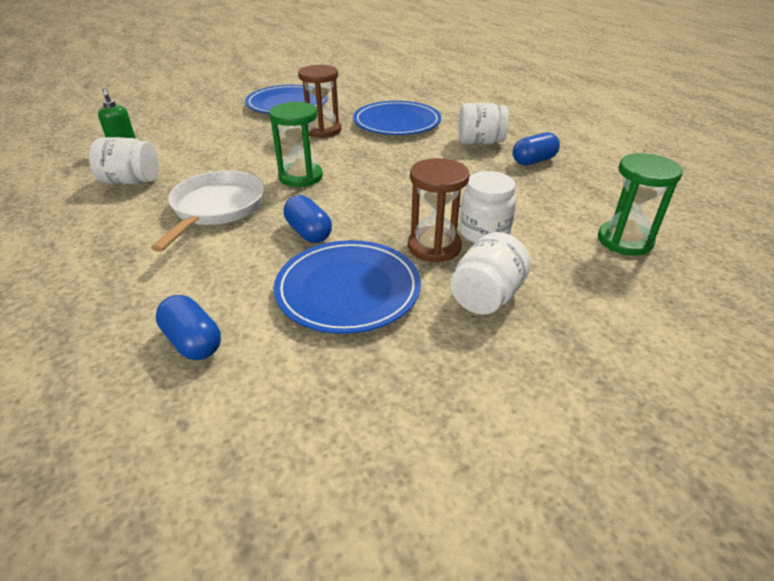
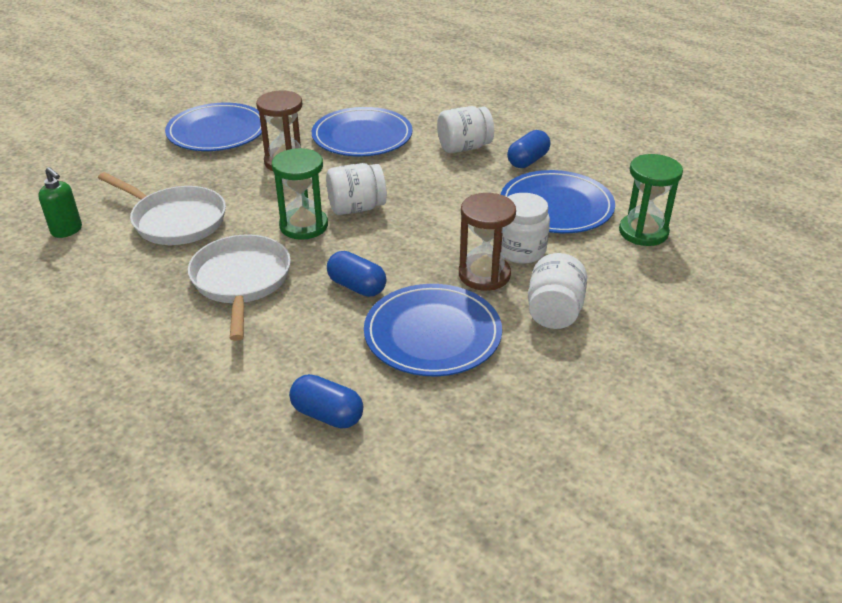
camera: 20 degrees left, 0 degrees up
(131, 181) = (115, 270): white jar -> white jar (356, 208)
(205, 155) = (175, 220): none -> white pan
(541, 202) = (556, 206): none -> blue plate

